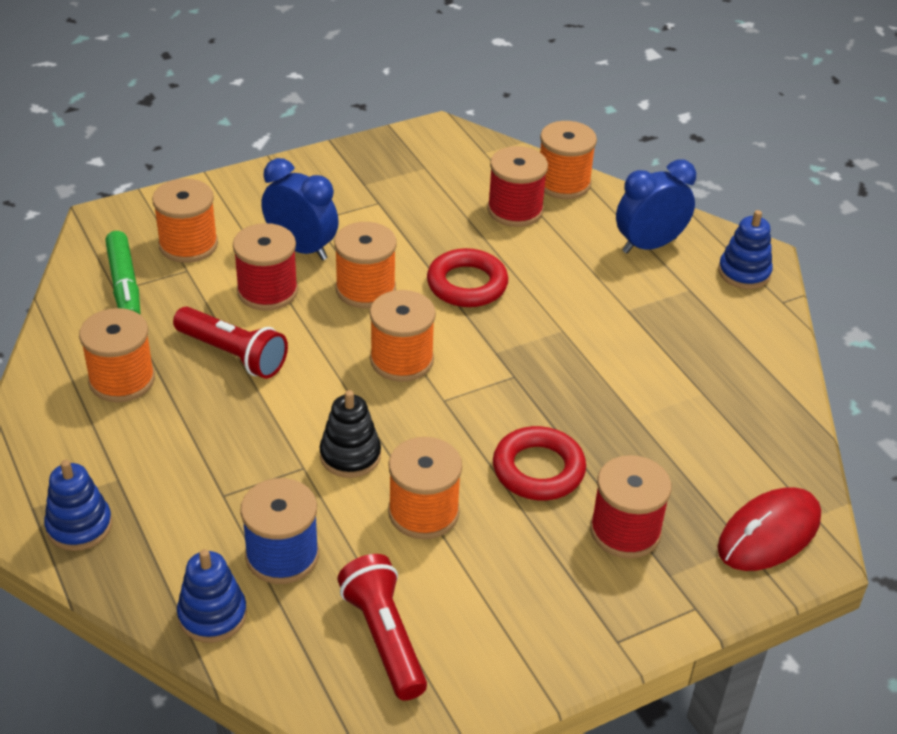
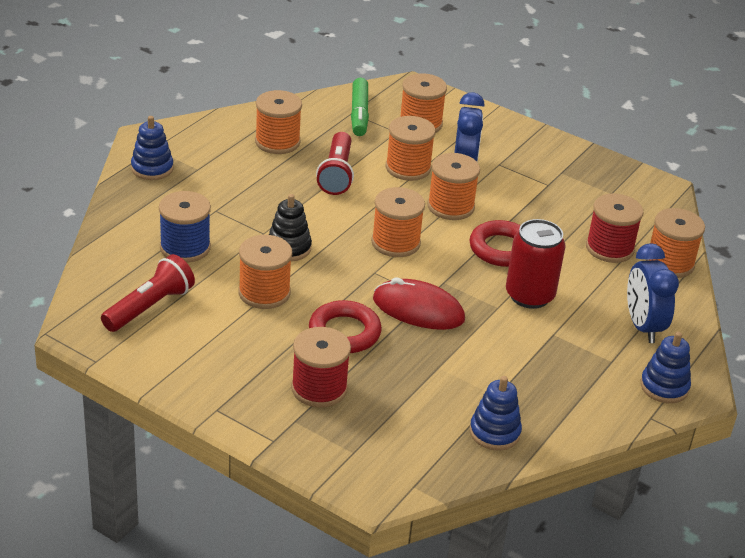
camera: 60 degrees right, 5 degrees down
(124, 285) = (359, 114): green marker -> green marker turned 45 degrees counterclockwise
(212, 615) = (121, 237): blue stacking toy -> blue stacking toy (494, 432)
(267, 291) = (408, 168): red spool -> orange spool
(557, 299) = (529, 295): none -> red can
(649, 245) = (642, 326): blue clock -> blue clock turned 135 degrees counterclockwise
(769, 533) = (374, 463): red mouse -> red mouse (418, 309)

